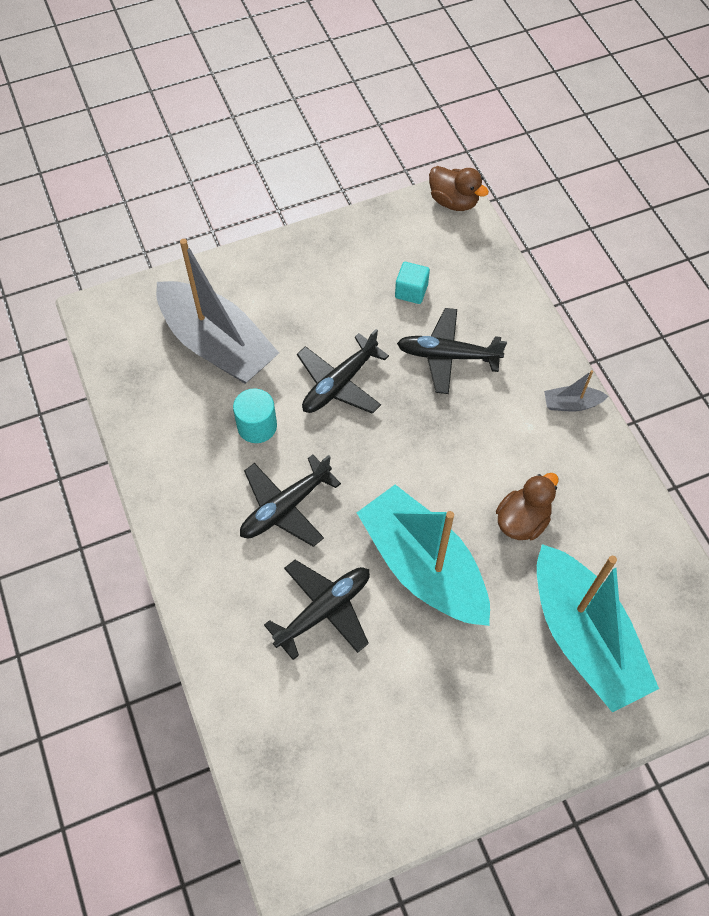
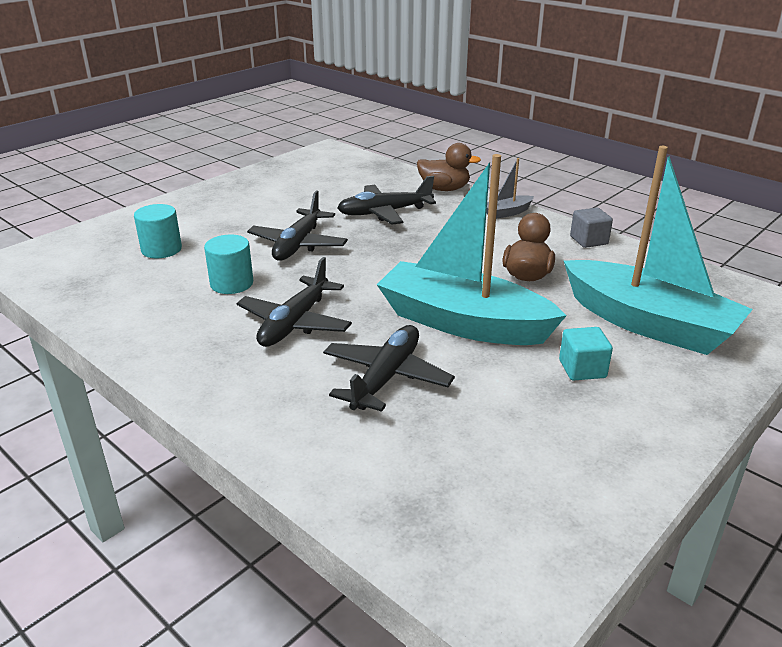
camera: 25 degrees left, 30 degrees down
(217, 344) = (161, 249): grey boat -> turquoise cylinder
(411, 291) = (327, 191): turquoise cube -> turquoise cube (582, 369)
(453, 201) = (330, 151): brown duck -> brown duck (444, 189)
(621, 487) = (588, 240): none -> grey cube

